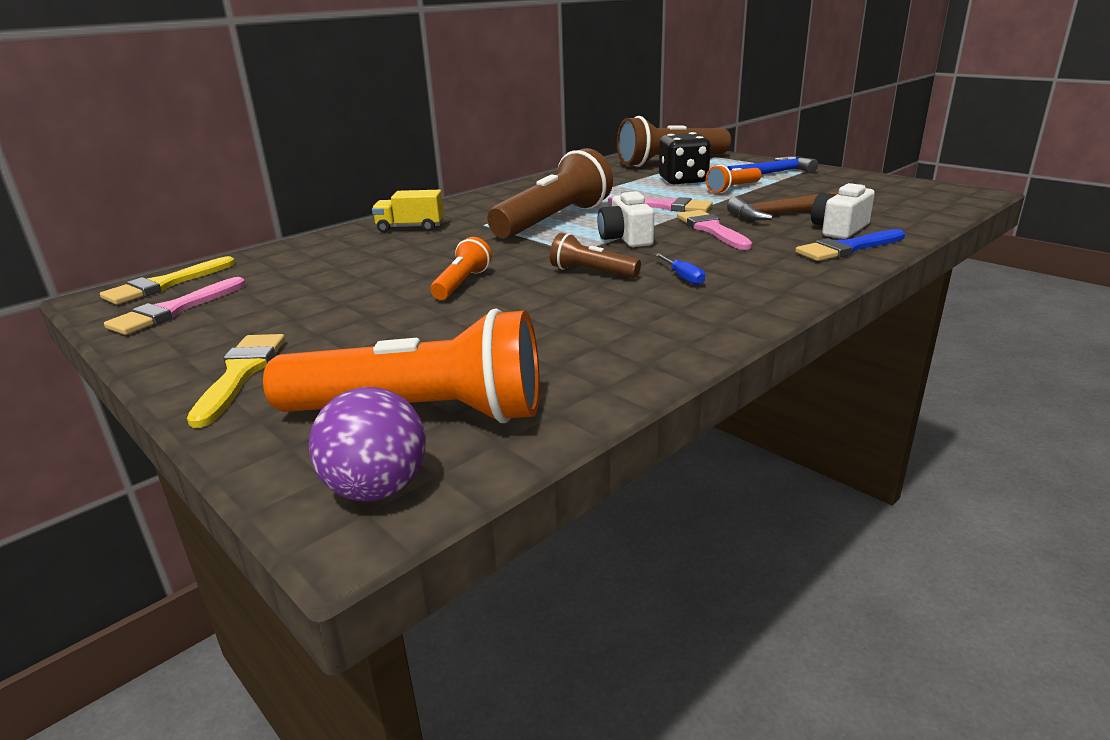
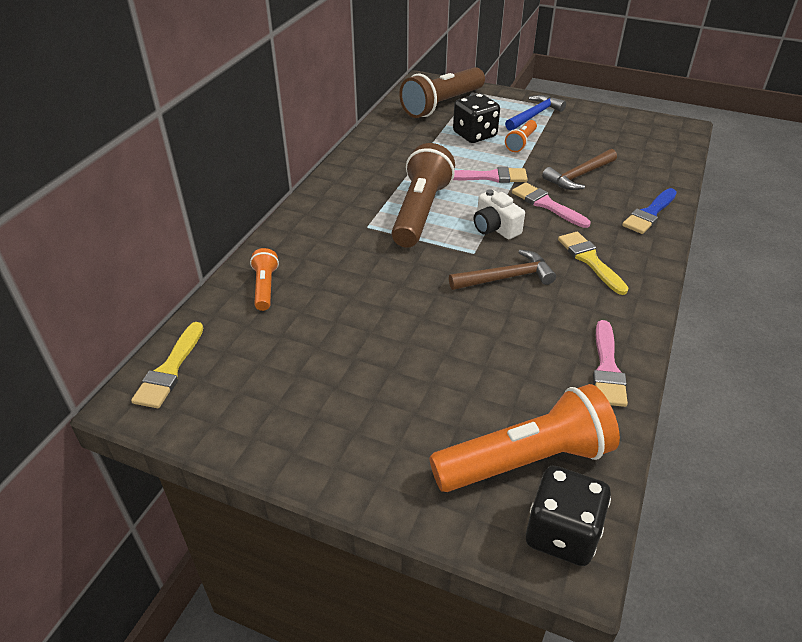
camera: 25 degrees left, 15 degrees up
(174, 310) = (220, 401): pink brush -> pink brush (607, 368)
(240, 374) = (362, 459): yellow brush -> yellow brush (590, 260)
(377, 489) = (562, 533): purple ball -> black dice
(410, 228) = (309, 243): yellow truck -> none
(462, 283) = (424, 312): orange flashlight -> orange flashlight (265, 287)
(592, 272) = (506, 277): brown flashlight -> brown hammer
(683, 277) = (571, 271): blue screwdriver -> none
(839, 229) = (629, 189): white camera -> none

